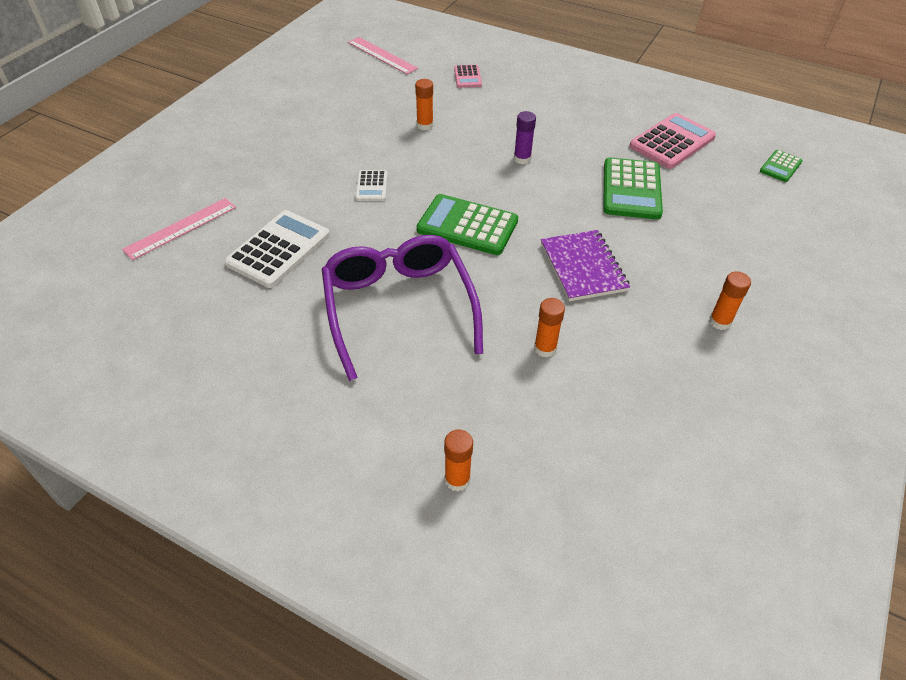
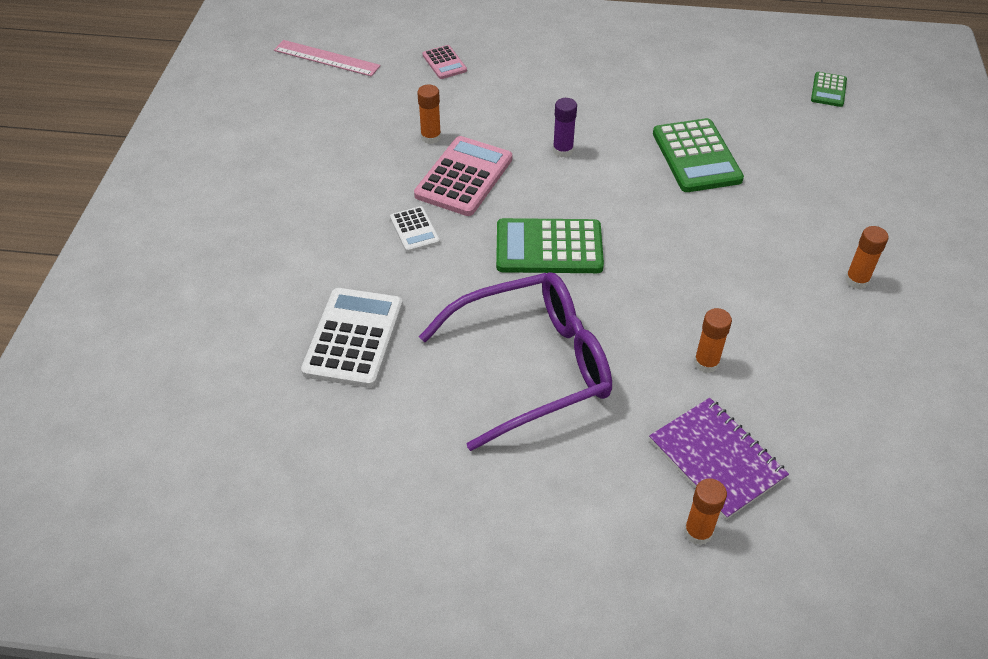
camera: 20 degrees left, 0 degrees up
(181, 228) = (218, 347): pink ruler -> none
(399, 309) = (531, 366): purple glasses -> purple glasses turned 105 degrees clockwise
(583, 267) = (695, 260): purple notebook -> purple notebook (716, 459)
(672, 142) = (708, 89): pink calculator -> pink calculator (464, 177)

